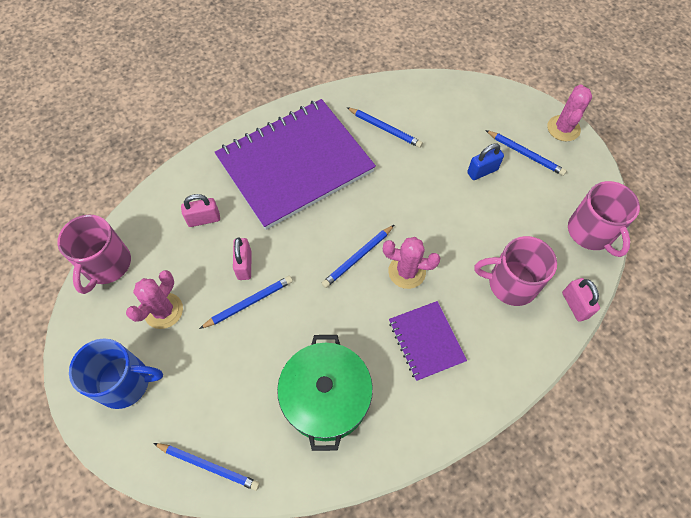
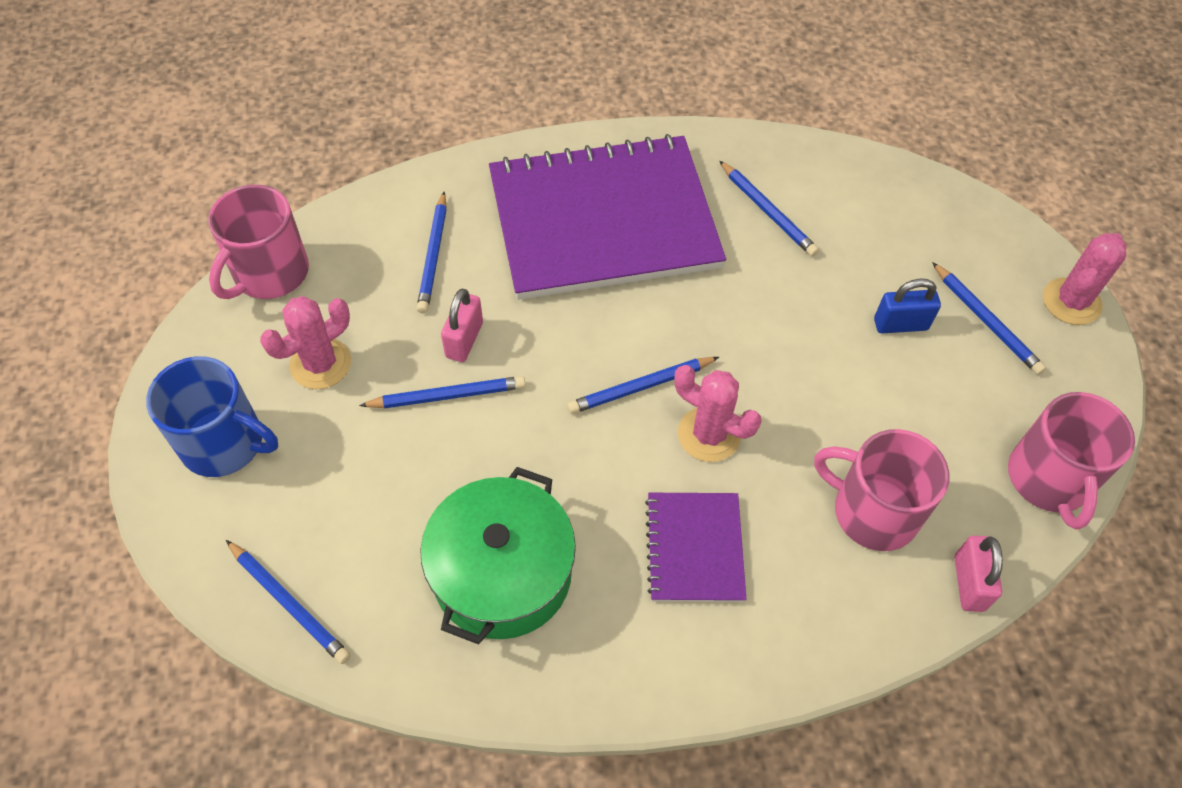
camera: 20 degrees right, 5 degrees down
(204, 219) = (434, 256): pink padlock -> blue pencil

